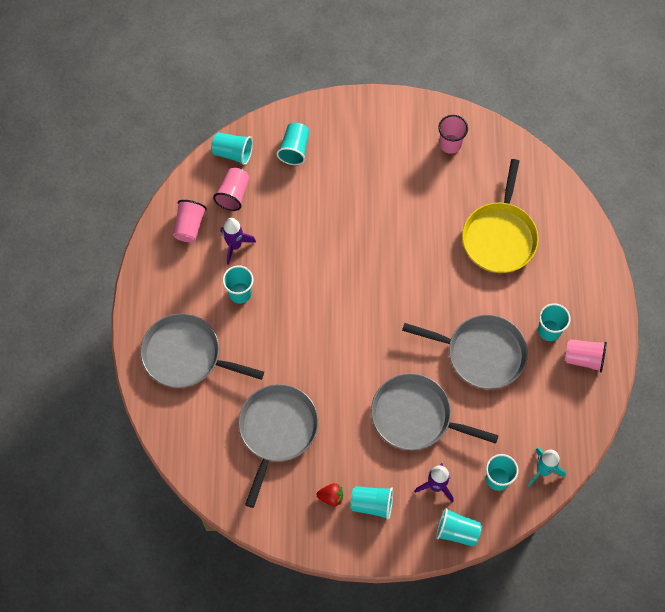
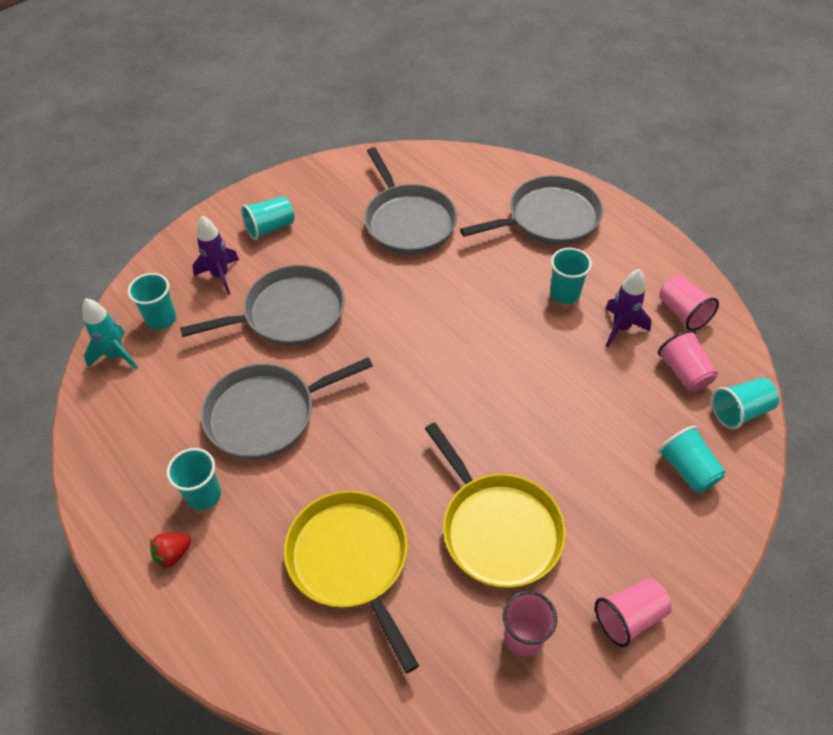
camera: 140 degrees right, 15 degrees down
(331, 497) = (312, 210): red strawberry -> red strawberry (173, 554)
(416, 196) = (497, 528): none -> yellow pan
(457, 531) = (172, 257): turquoise cup -> none
(584, 358) = (138, 494): pink cup -> pink cup (629, 617)

